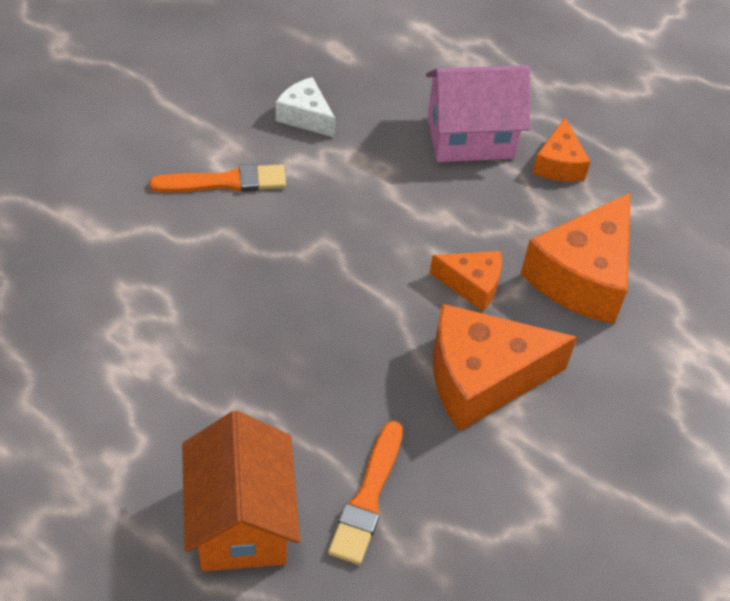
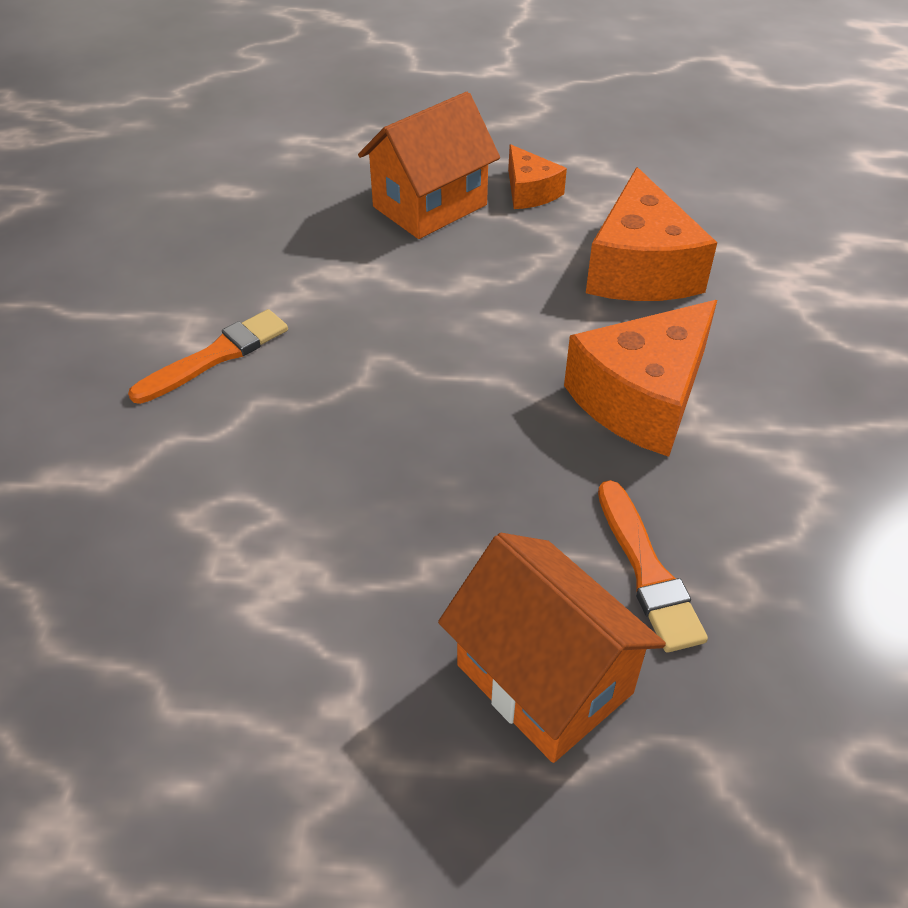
camera: 30 degrees left, 5 degrees down
(305, 116) = (250, 259): white cheese -> none
(470, 137) = (430, 206): pink house -> orange house
(472, 285) = (552, 324): orange cheese -> none

